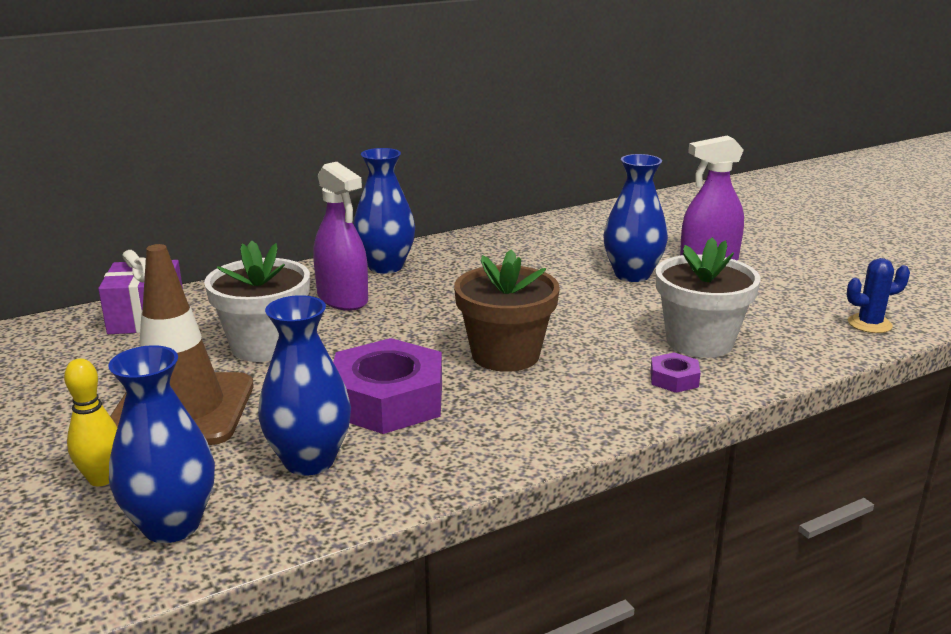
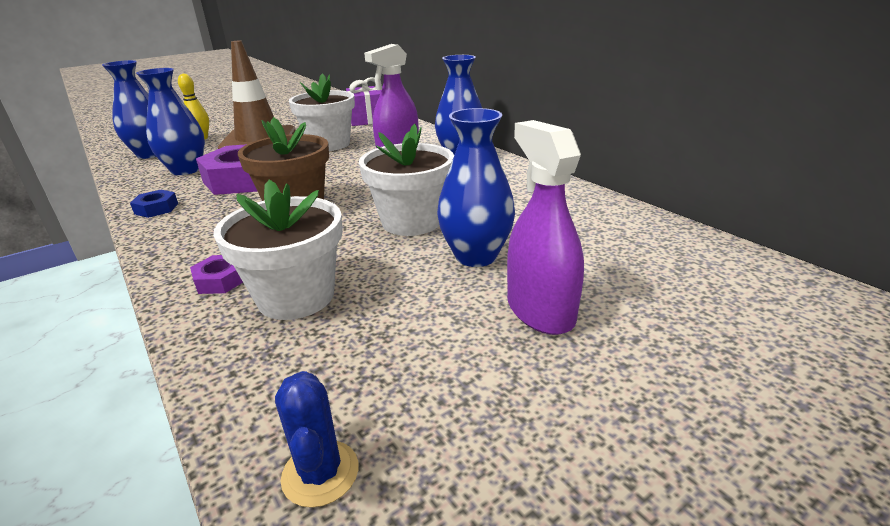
camera: 85 degrees right, 5 degrees up
(477, 455) = (156, 208): none -> blue nut
(561, 296) = (411, 222): none -> white flower pot

